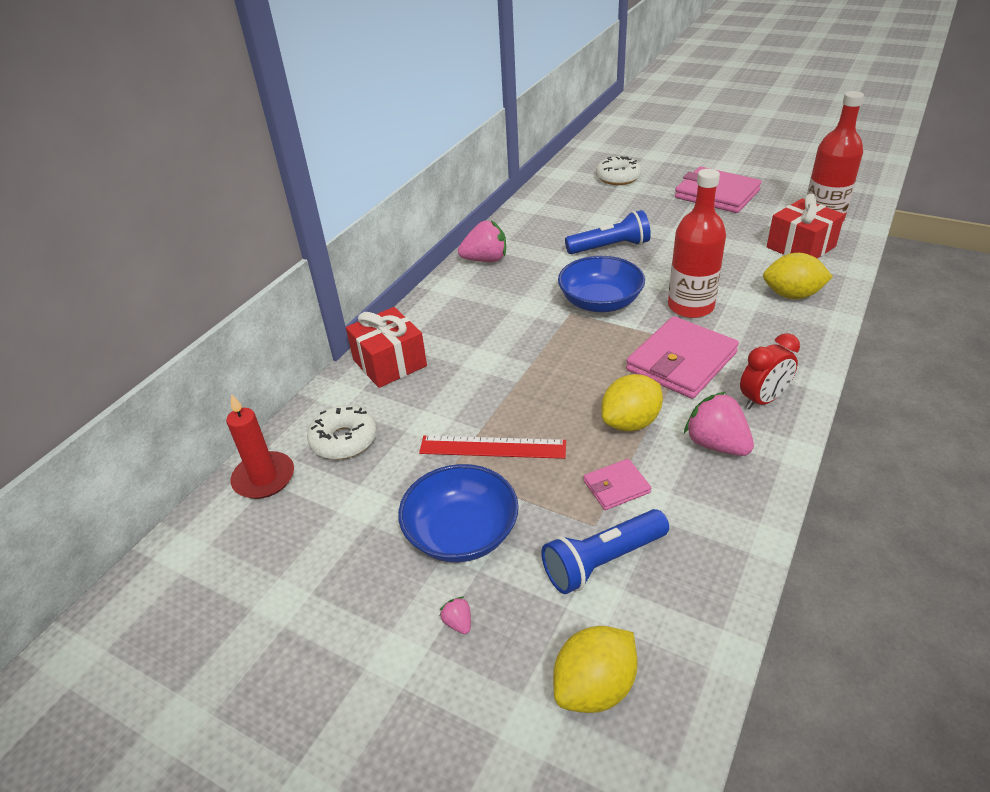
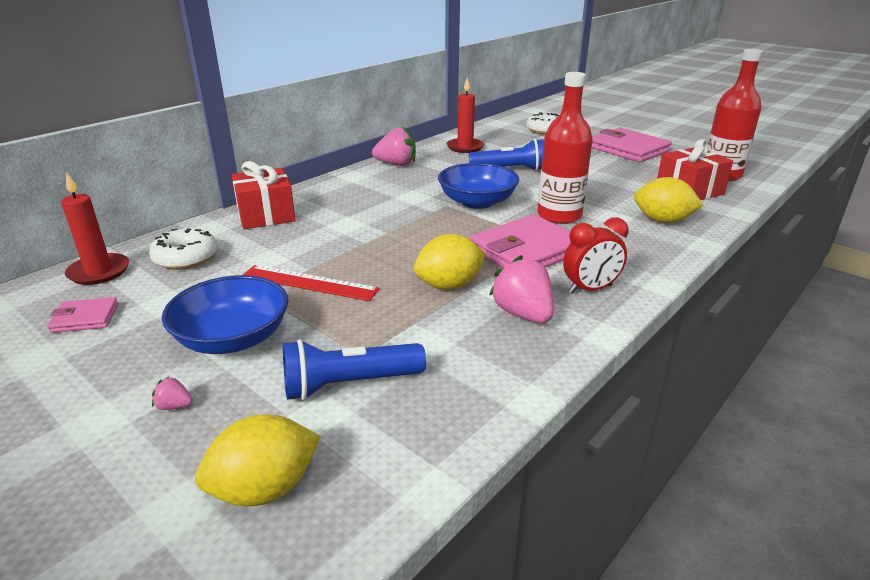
camera: 10 degrees right, 10 degrees down
(458, 623) = (174, 406): pink strawberry -> pink strawberry turned 60 degrees counterclockwise
(545, 220) = (465, 147): none -> red candle
(616, 487) = (403, 329): pink wallet -> pink wallet (85, 318)

